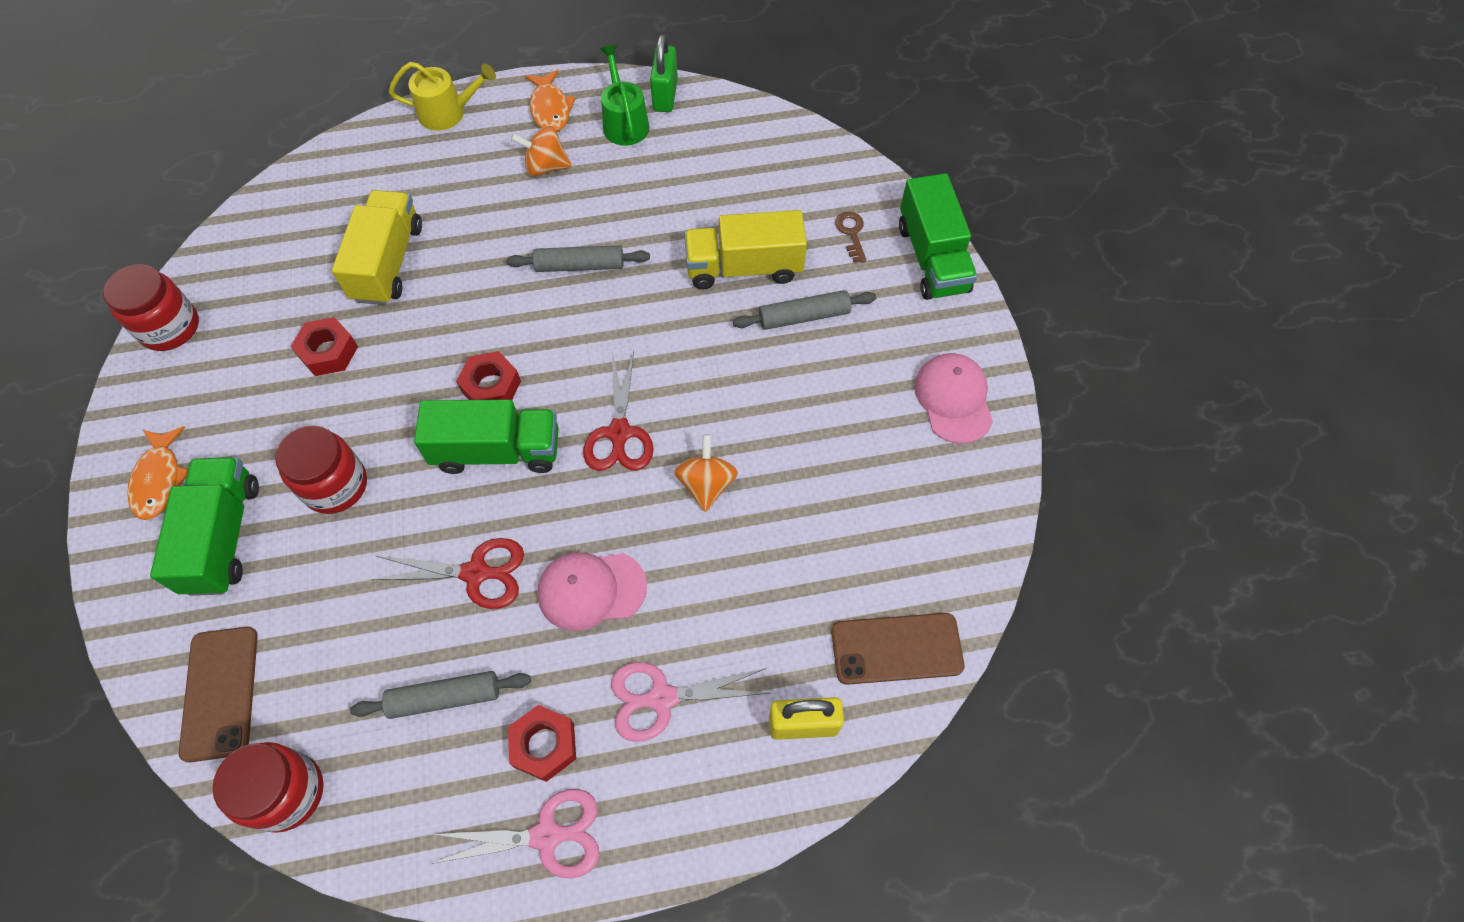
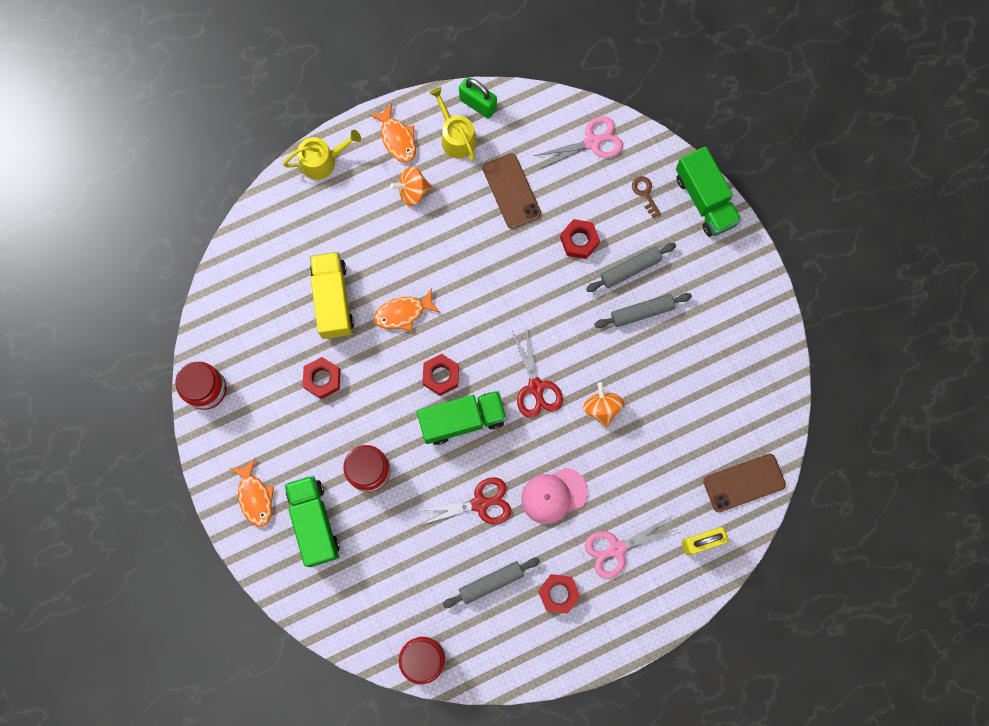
camera: 15 degrees left, 15 degrees up
(220, 693) = (359, 615): brown phone -> brown phone (511, 191)
(473, 298) = (403, 313): none -> orange fish
(547, 836) = (578, 641): pink scissors -> pink scissors (592, 142)
(580, 265) = (466, 268): grey rolling pin -> grey rolling pin (642, 312)
(624, 123) = (456, 137): green watering can -> yellow watering can
(665, 95) = (478, 104): green padlock -> green padlock turned 45 degrees counterclockwise
(744, 268) = (579, 241): yellow truck -> red nut
(953, 399) = (742, 306): pink cap -> none

